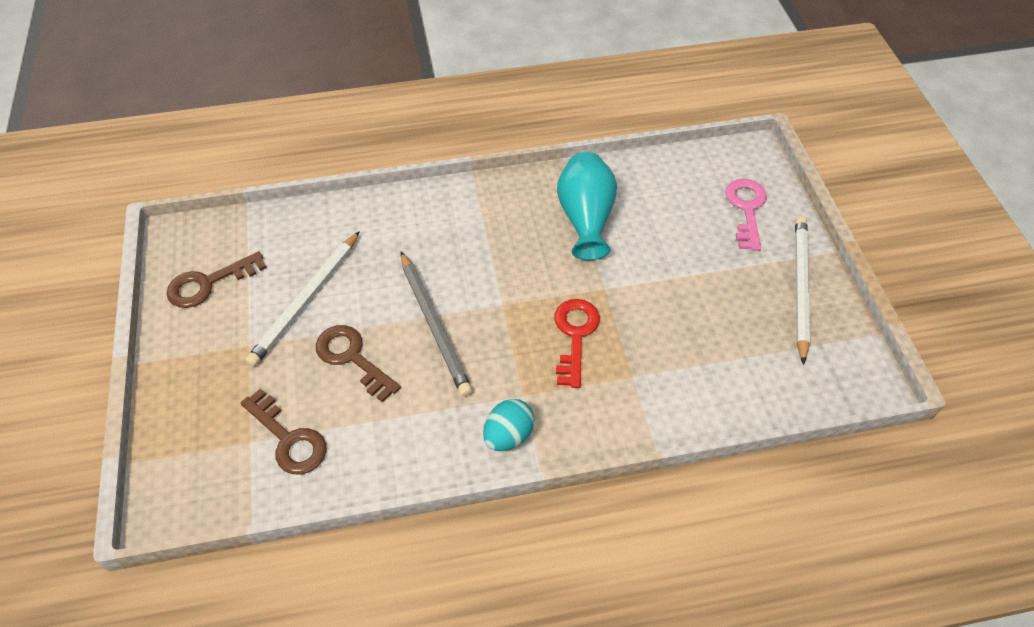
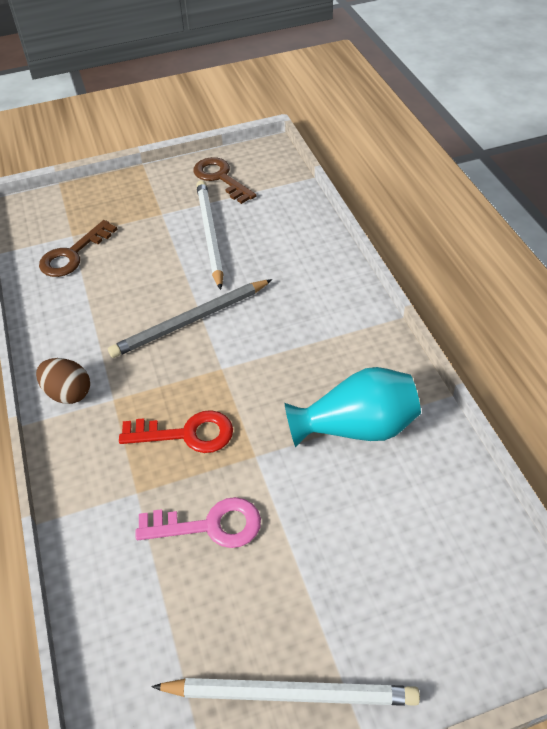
camera: 85 degrees right, 5 degrees down
(306, 300) = (209, 234): white pencil -> white pencil turned 60 degrees clockwise
(352, 358) = (151, 274): brown key -> none
(508, 435) = (68, 393): turquoise egg -> brown egg
(746, 209) = (424, 618): pink key -> pink key (210, 525)

